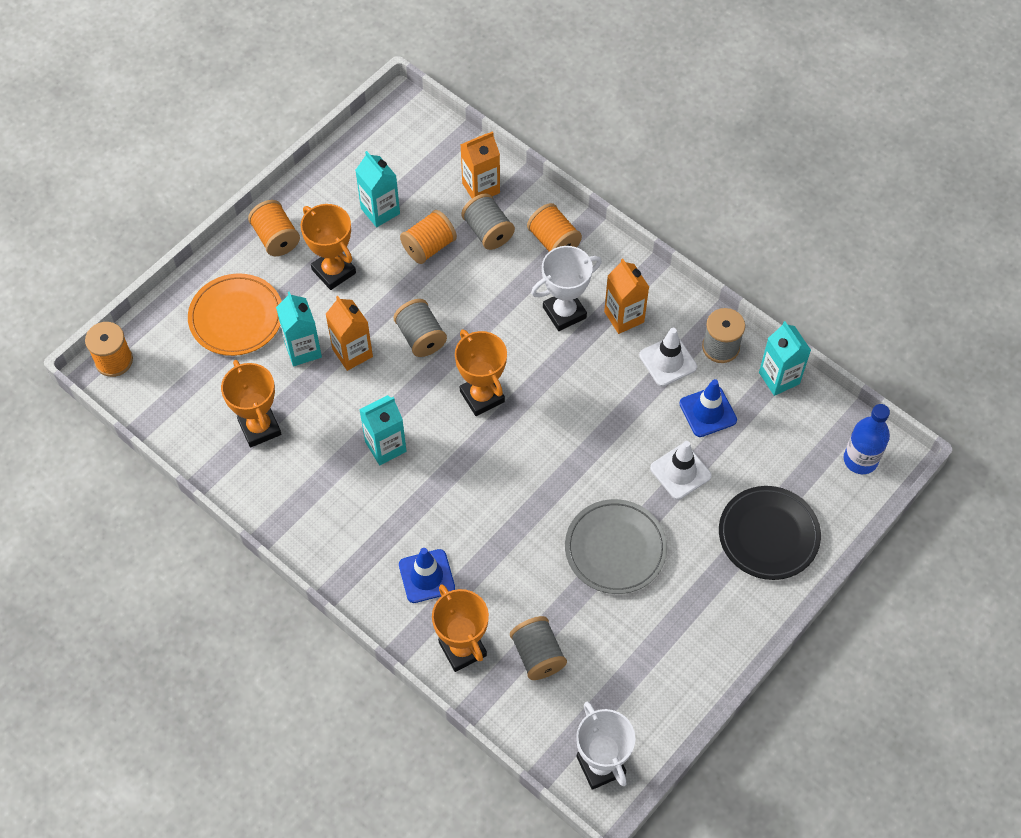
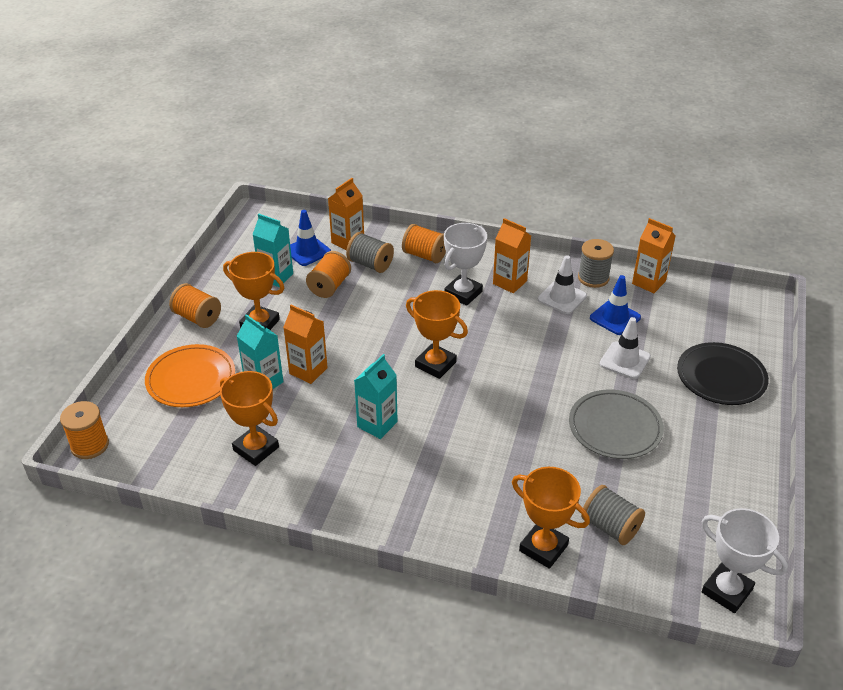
camera: 25 degrees left, 20 degrees down
(421, 337) = (359, 343): grey spool -> none
(426, 576) = (474, 504): blue traffic cone -> blue traffic cone (307, 251)
(779, 378) = (648, 282): turquoise carton -> orange carton
(860, 460) = (744, 310): blue bottle -> none

